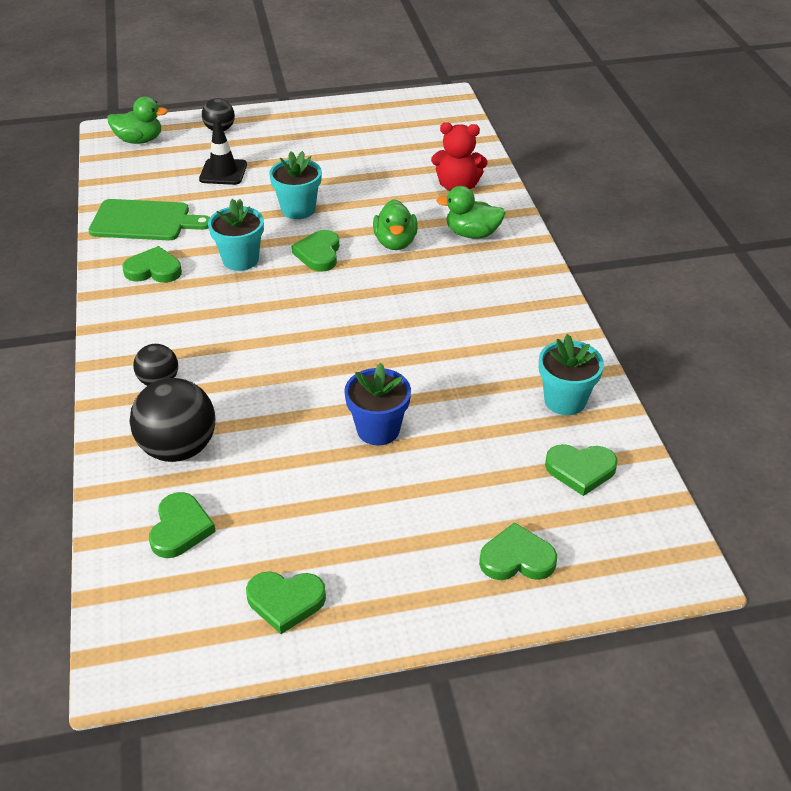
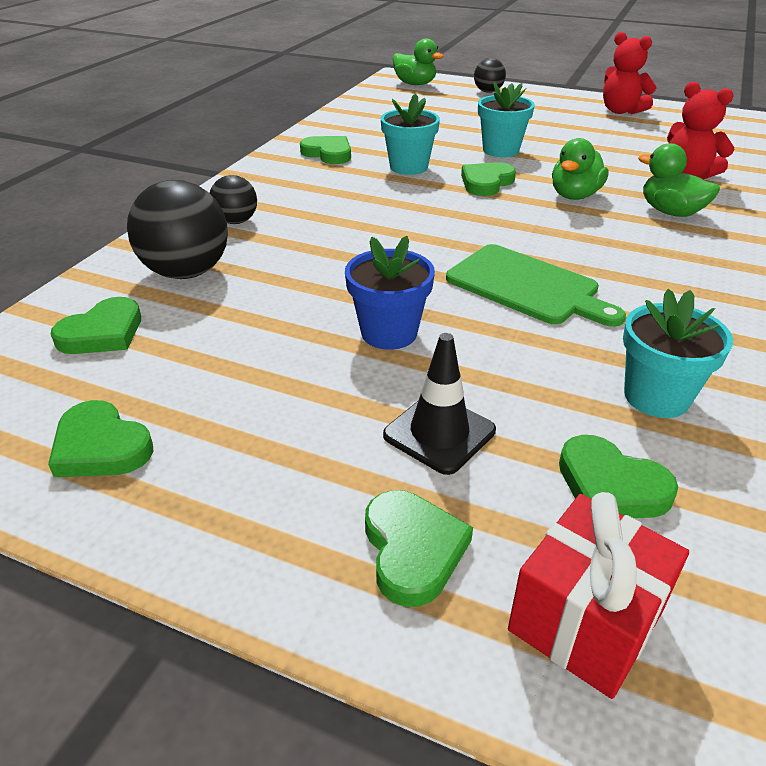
camera: 35 degrees right, 5 degrees down
(144, 221) = (359, 125): green cutting board -> green cutting board (527, 286)
(223, 172) = (460, 114): black traffic cone -> black traffic cone (439, 433)
(355, 120) = (621, 111): none -> red teddy bear
(517, 558) = (413, 550): green heart -> green heart turned 45 degrees clockwise
(618, 547) = (585, 621): none -> red gift

